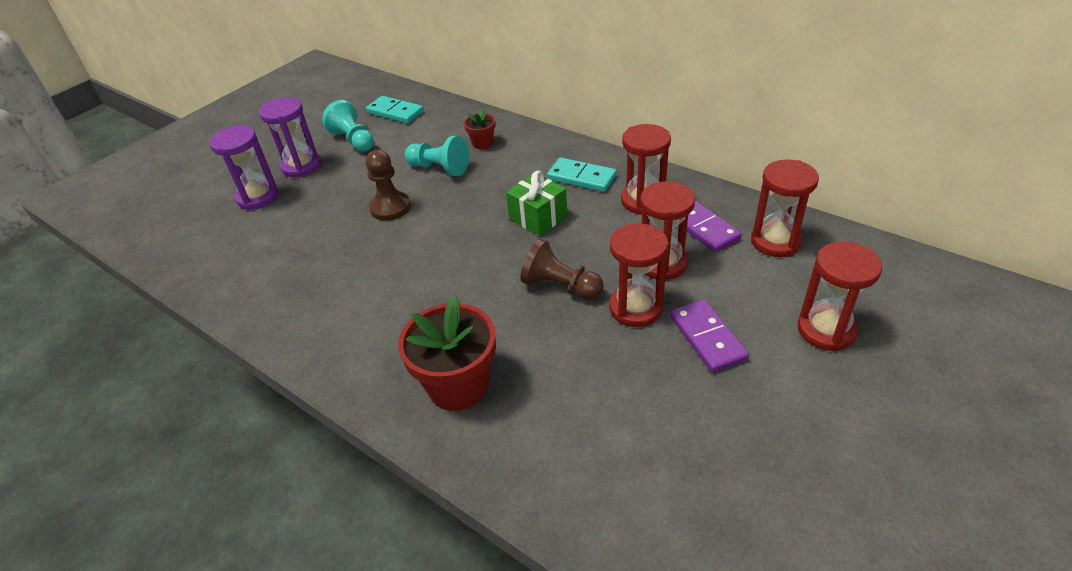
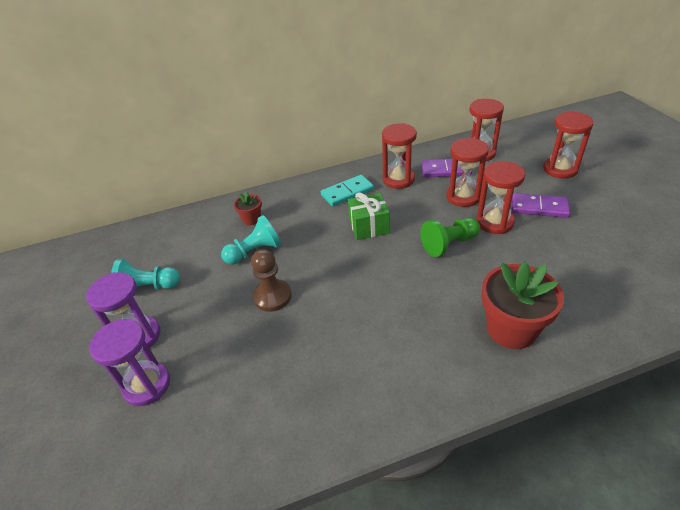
camera: 55 degrees left, 0 degrees up
(395, 112) = (143, 249): turquoise domino -> none
(560, 287) = (449, 244): brown pawn -> green pawn

